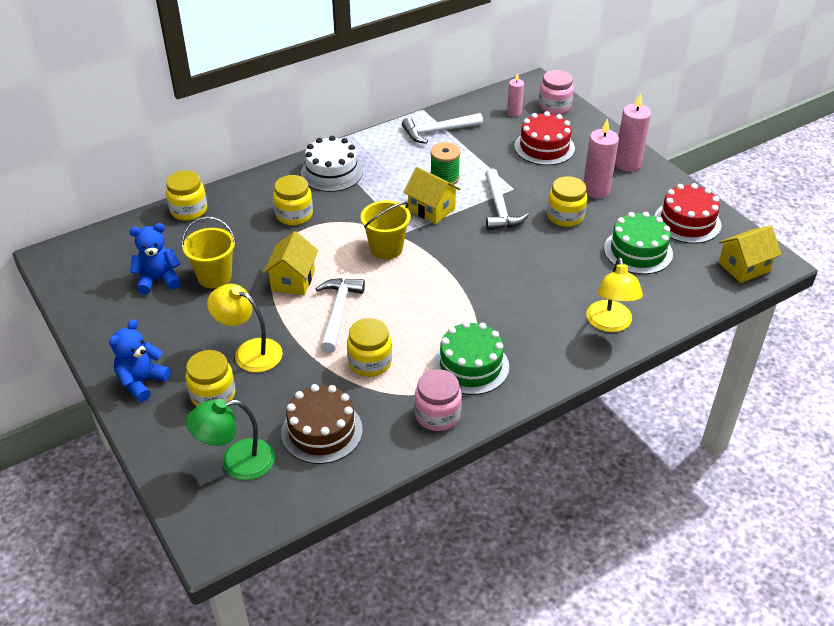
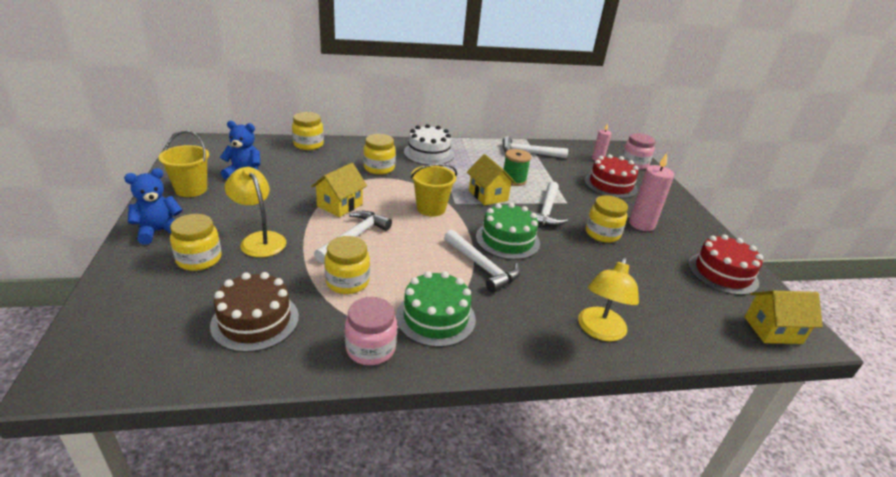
camera: 20 degrees right, 10 degrees down
(214, 277) = (285, 185): yellow bucket -> yellow bucket (191, 189)
(237, 462) = (160, 317): green lamp -> none
(478, 298) = (482, 267): none -> white hammer
(627, 164) = (681, 215): pink candle -> none
(638, 251) = (660, 280): green cake -> green cake (507, 240)

